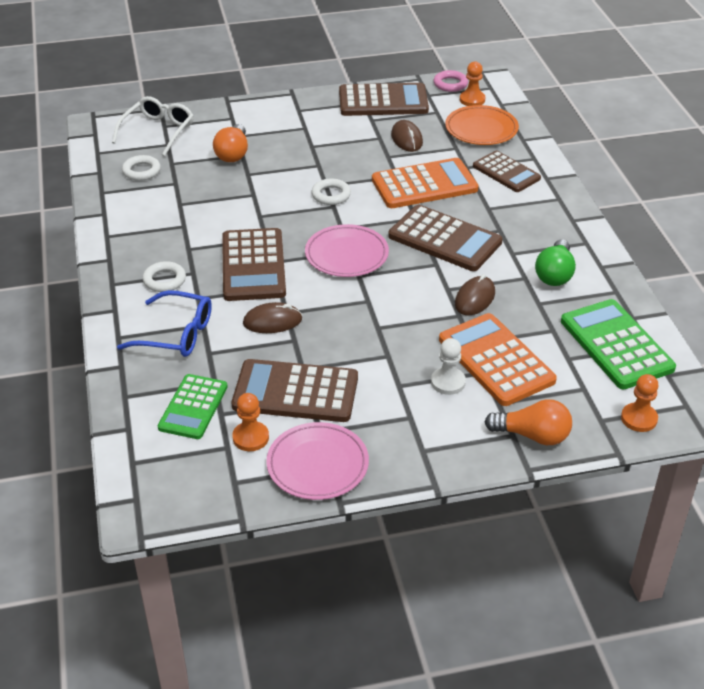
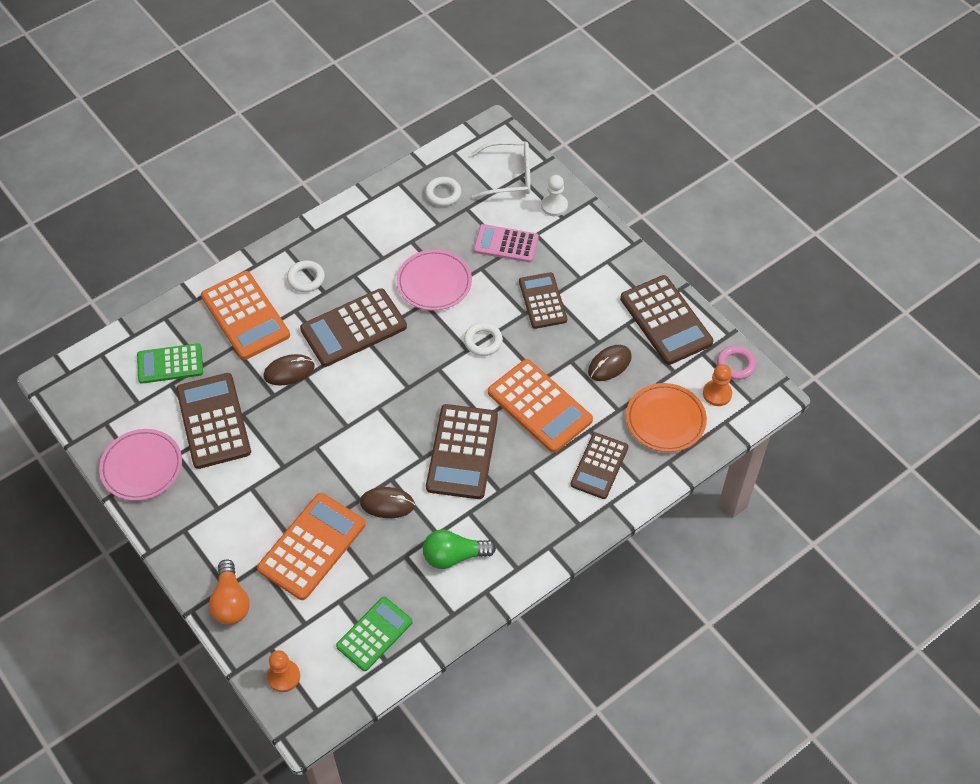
camera: 65 degrees right, 15 degrees up
(175, 334) = (245, 316): blue glasses -> orange calculator
(233, 154) = (506, 244): orange light bulb -> pink calculator
(250, 437) = (153, 413): orange pawn -> none
(272, 321) = (289, 371): brown mouse -> brown mouse turned 75 degrees counterclockwise
(313, 152) = (542, 301): none -> brown calculator
(346, 255) = (401, 387): pink plate -> pink plate (434, 283)
(448, 382) = (269, 520): white pawn -> white pawn (554, 206)
(616, 345) = (374, 634): green calculator -> green calculator, size x0.66

